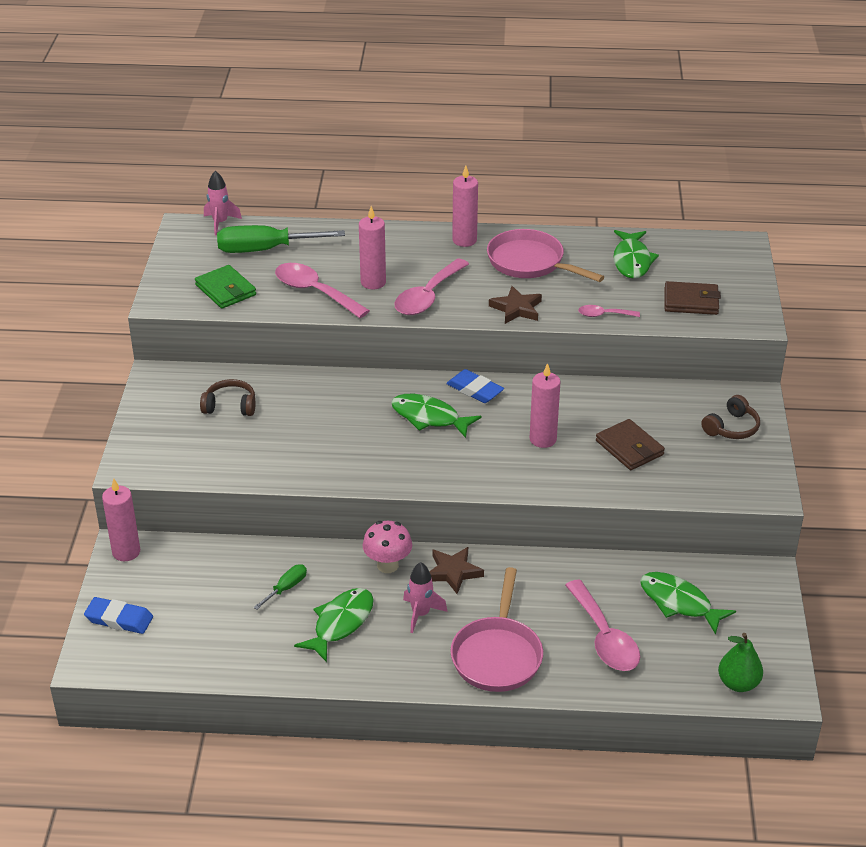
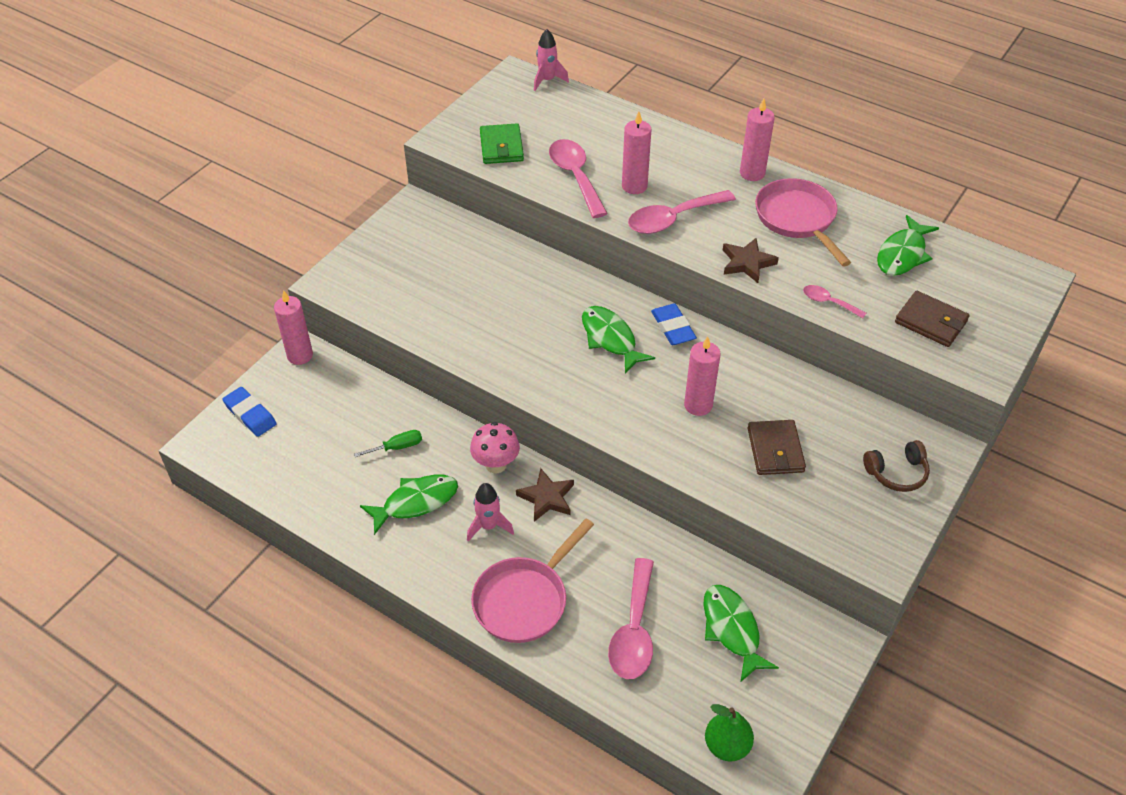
camera: 30 degrees right, 10 degrees up
(230, 406) = (450, 258): brown headphones -> none
(265, 250) = (565, 119): green screwdriver -> none

